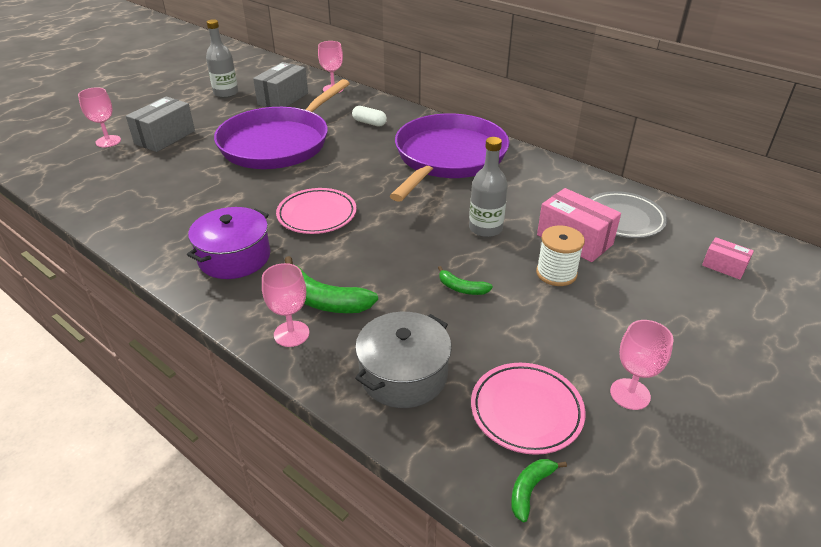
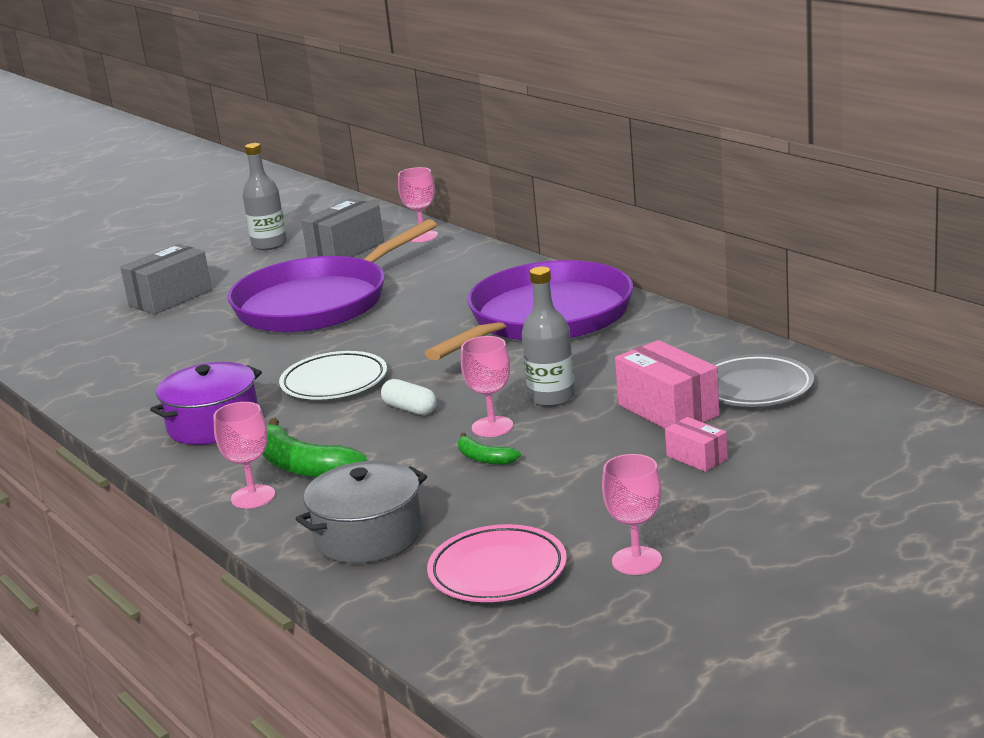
camera: 15 degrees right, 15 degrees down
(108, 141) = (97, 303): pink goblet -> pink goblet (492, 427)
(317, 215) = (334, 382): pink plate -> white plate
(369, 123) = (454, 278): white capsule -> white capsule (410, 409)
(530, 489) = (462, 634): green banana -> none
(556, 273) = (619, 445): white spool -> none
(724, 266) = (862, 441): pink box -> pink box (696, 457)

